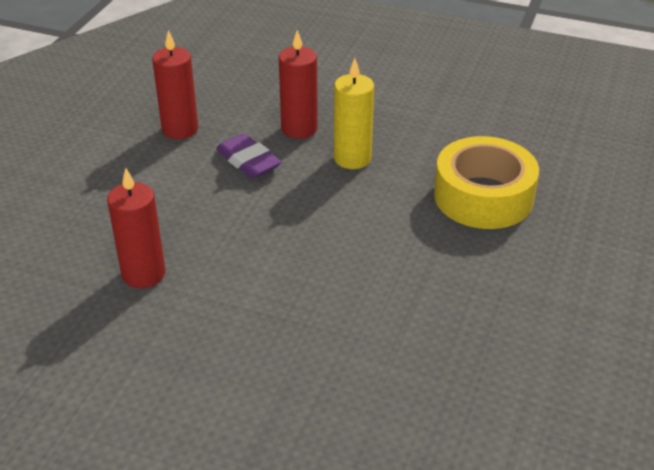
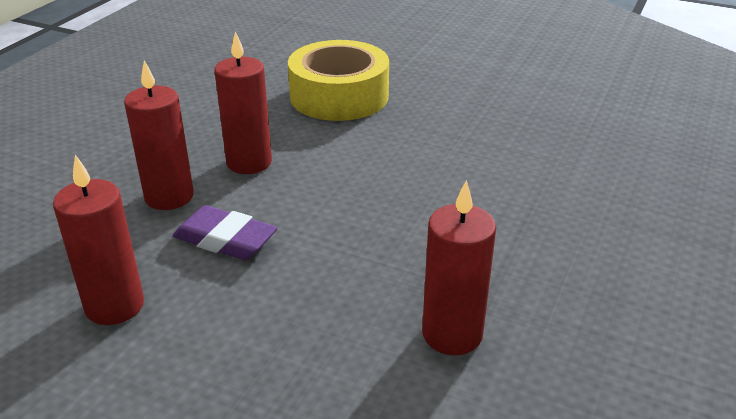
camera: 85 degrees left, 5 degrees down
(248, 161) = (225, 240): purple eraser -> purple eraser turned 60 degrees clockwise
(352, 158) = (249, 162): yellow candle -> red candle

